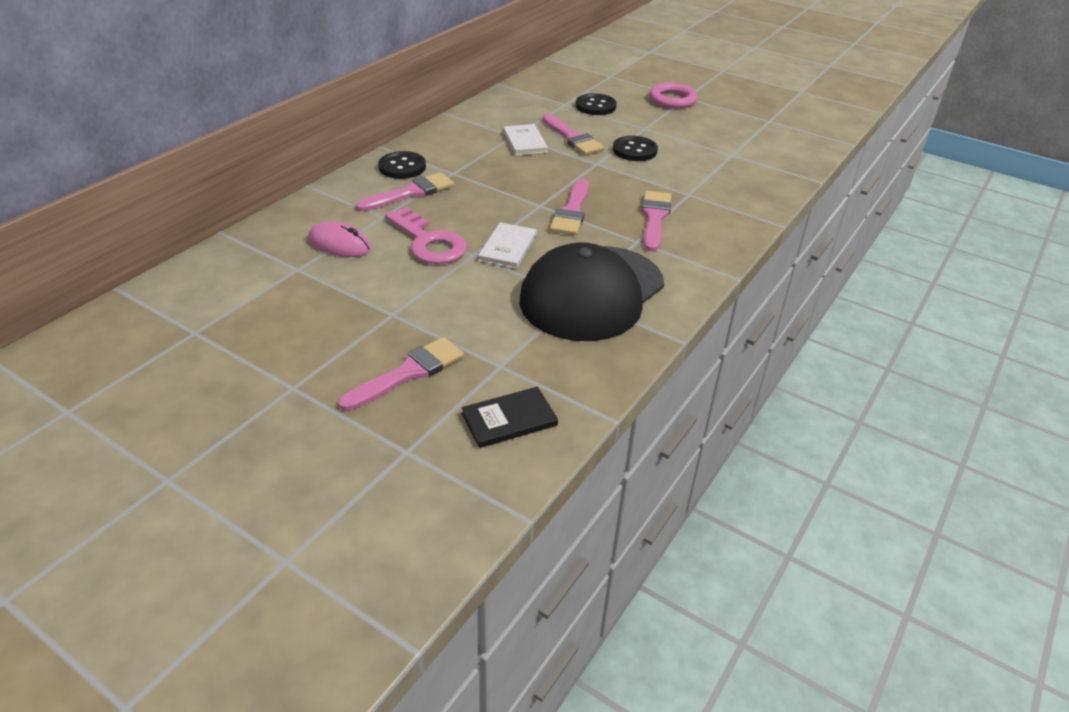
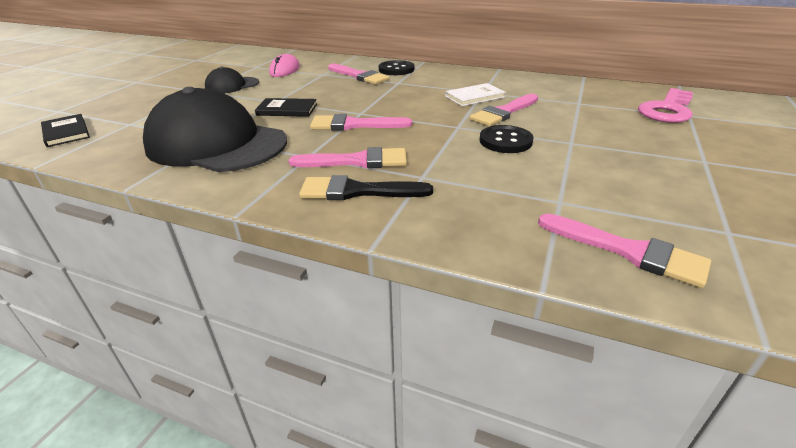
camera: 80 degrees right, 5 degrees down
(385, 288) = (232, 85): none -> black cap
(408, 373) = (135, 102): pink brush -> pink brush (628, 251)
(429, 242) = (291, 88): pink key -> pink key (667, 110)
(508, 248) = (287, 110): white book -> black book
(595, 106) = (593, 115): black button -> none
(672, 100) = (680, 153): pink ring -> none
(707, 223) = (357, 191): none -> black brush

